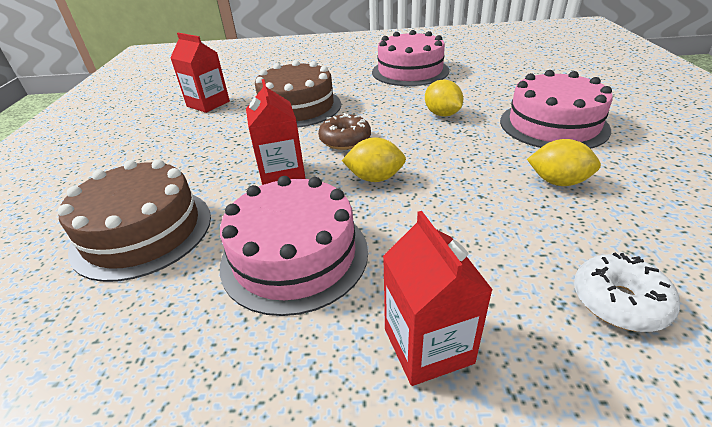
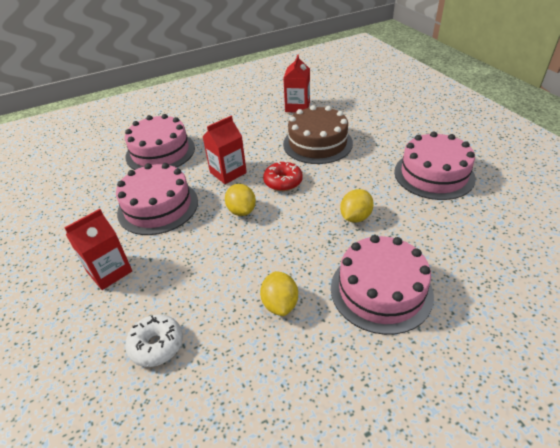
camera: 65 degrees right, 5 degrees up
(143, 231) = (160, 152): brown cake -> pink cake
(345, 140) = (283, 182): brown donut -> red donut

